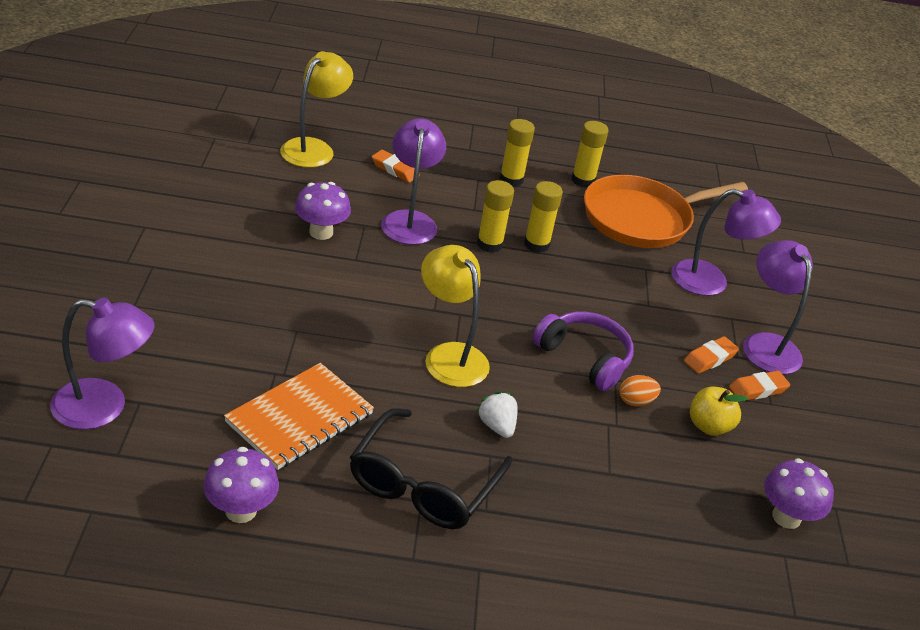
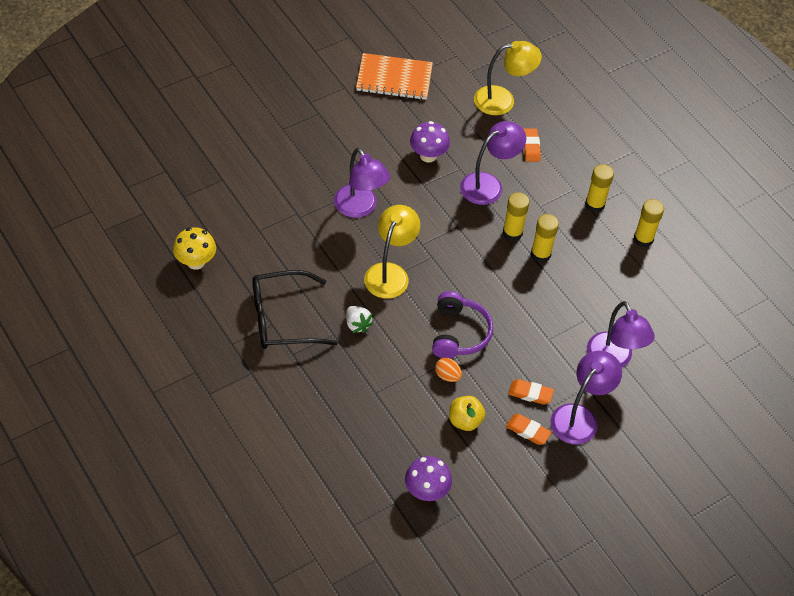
camera: 55 degrees right, 15 degrees up
(104, 407) = (205, 170): purple lamp -> purple lamp (360, 208)
(241, 510) = (196, 262): purple mushroom -> yellow mushroom
(299, 418) = (275, 243): orange notebook -> orange notebook (394, 78)
(497, 426) = (357, 324): white strawberry -> white strawberry turned 120 degrees clockwise
(641, 219) = (638, 290): orange pan -> none

